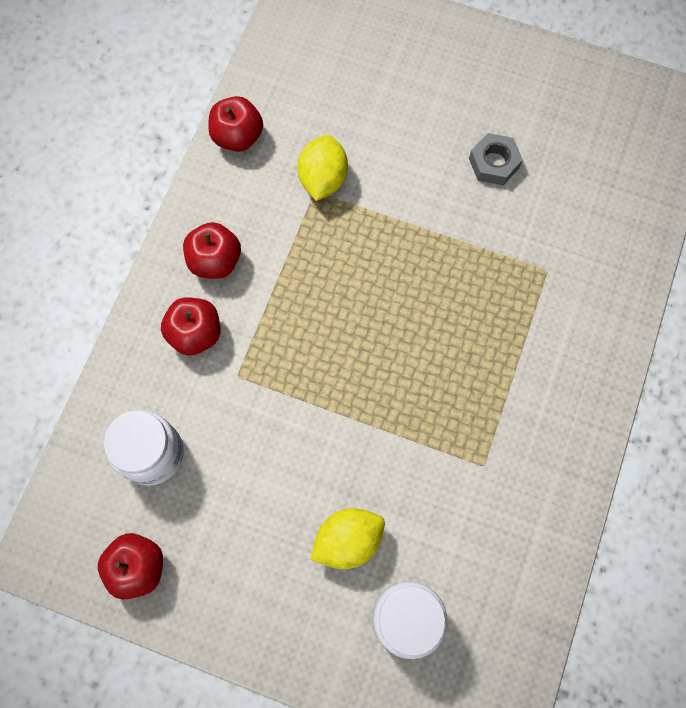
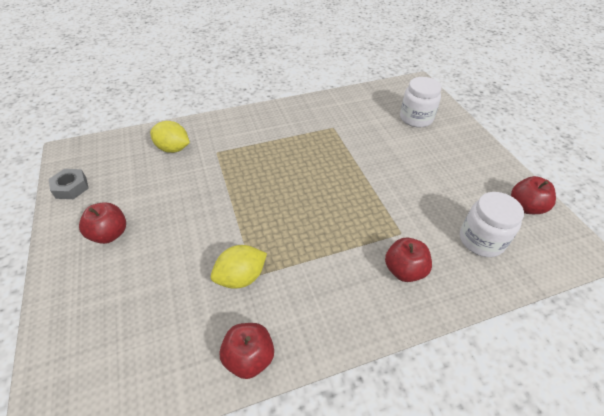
camera: 130 degrees left, 25 degrees down
(215, 261) = (353, 295): red apple -> red apple (110, 234)
(348, 540) = (414, 148): yellow lemon -> yellow lemon (173, 149)
(494, 163) = (163, 202): grey nut -> grey nut (71, 187)

